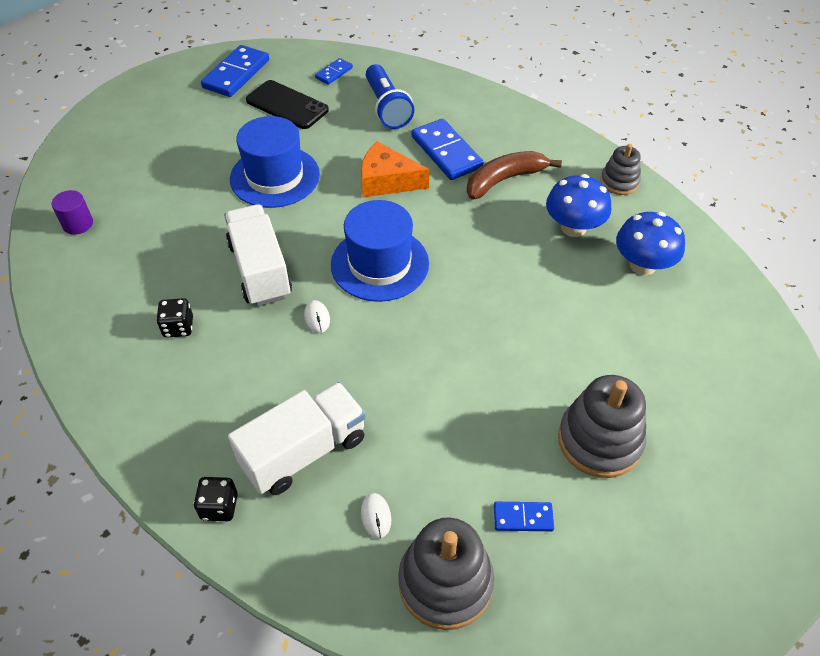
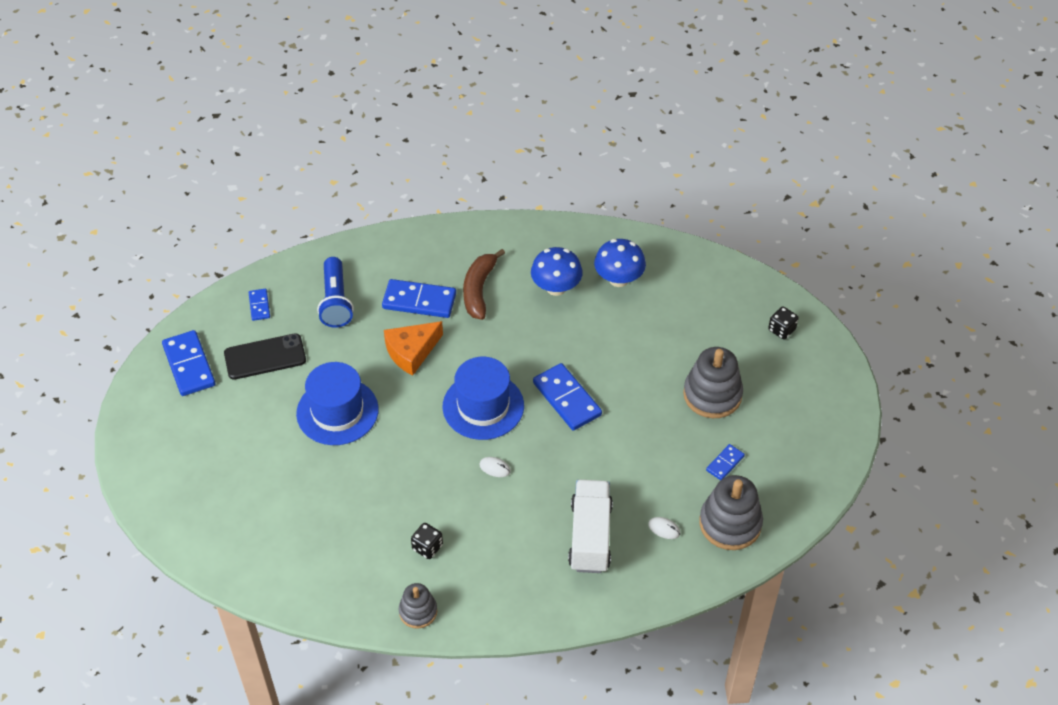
camera: 50 degrees left, 0 degrees up
(78, 224) = (260, 556): purple cylinder -> none
(219, 507) = (589, 600): black dice -> black dice (781, 330)
(260, 270) = (421, 473): white truck -> none
(387, 108) = (336, 301): blue flashlight -> blue flashlight turned 60 degrees clockwise
(455, 319) = (567, 399): none -> blue domino
(619, 182) = (543, 235): grey stacking toy -> grey stacking toy (418, 611)

